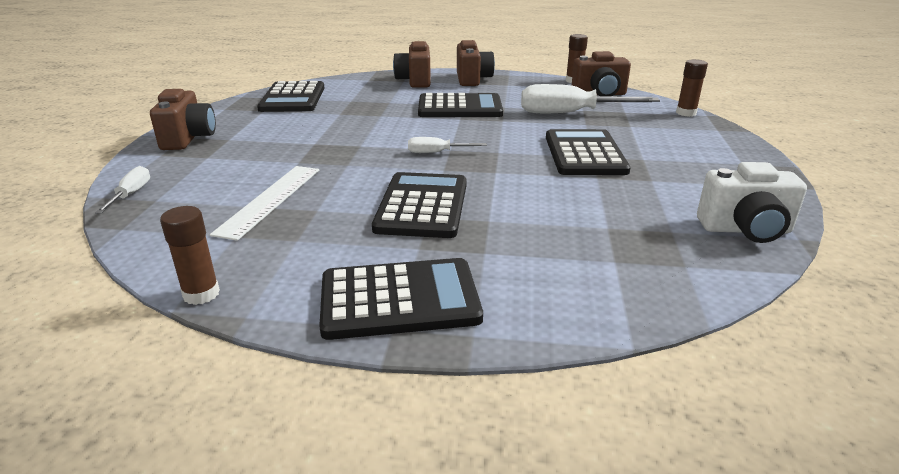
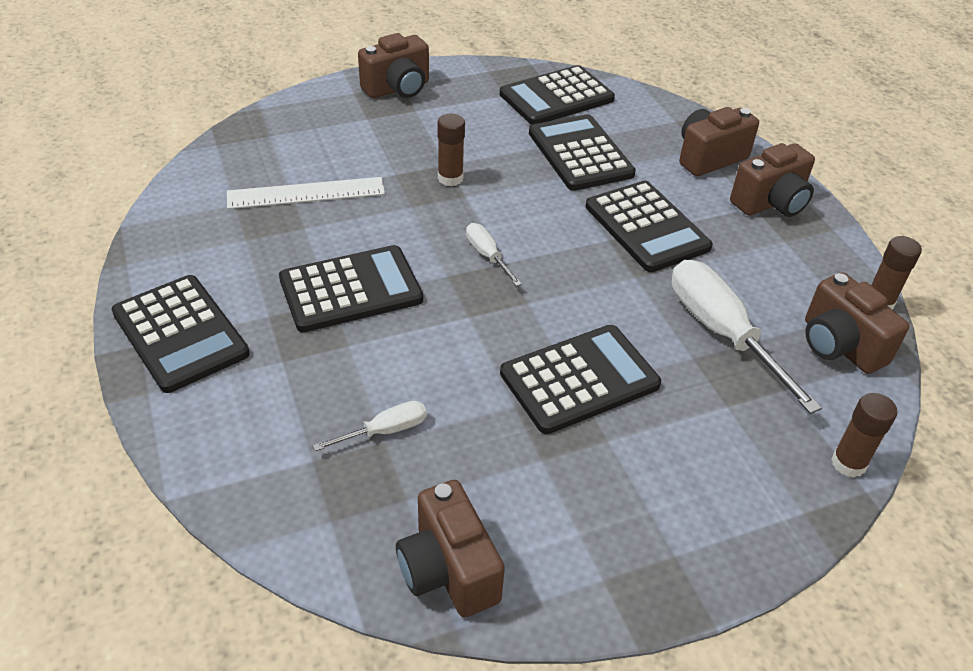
camera: 60 degrees right, 15 degrees up
(131, 194) = (271, 118): white screwdriver -> white screwdriver (384, 431)
(201, 294) = (145, 229): brown glue stick -> brown glue stick (450, 178)
(364, 106) = (580, 154): none -> black calculator
(745, 230) = (448, 570): white camera -> brown camera

